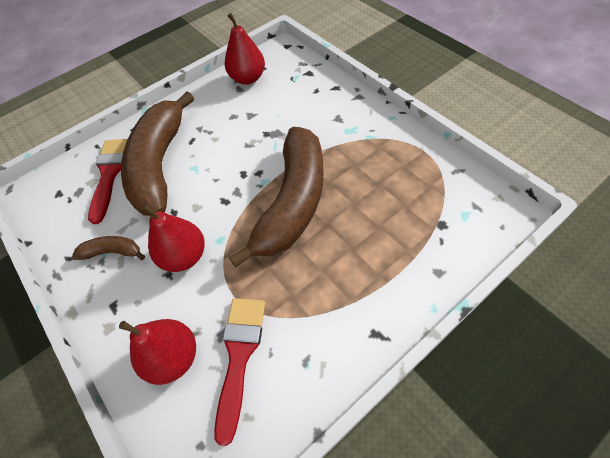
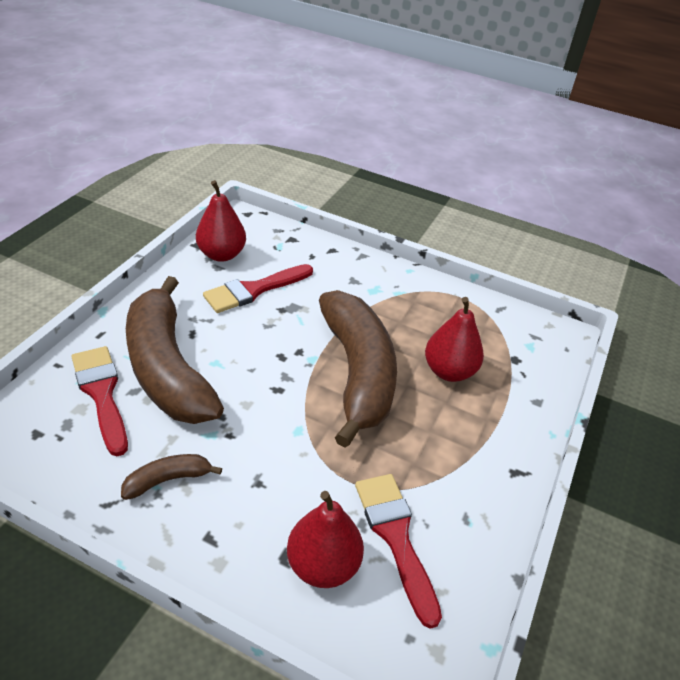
camera: 35 degrees left, 15 degrees down
(184, 256) = (266, 458): red pear -> red pear (449, 371)
(255, 113) = (254, 290): none -> red brush

